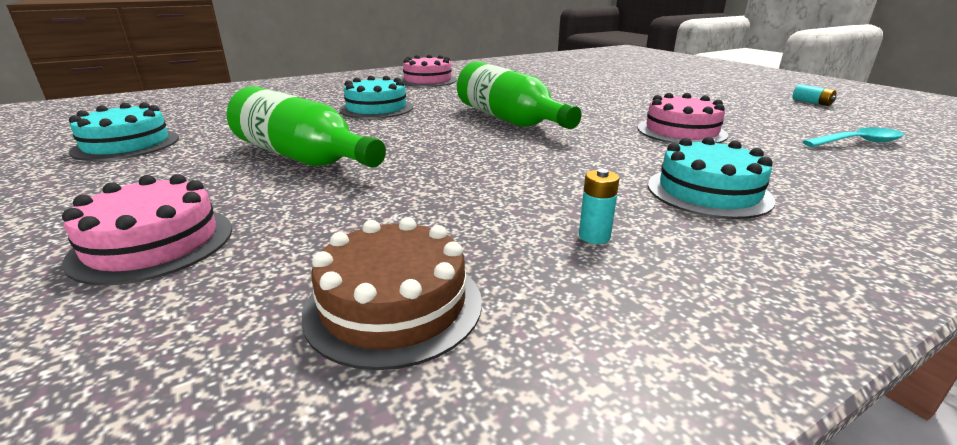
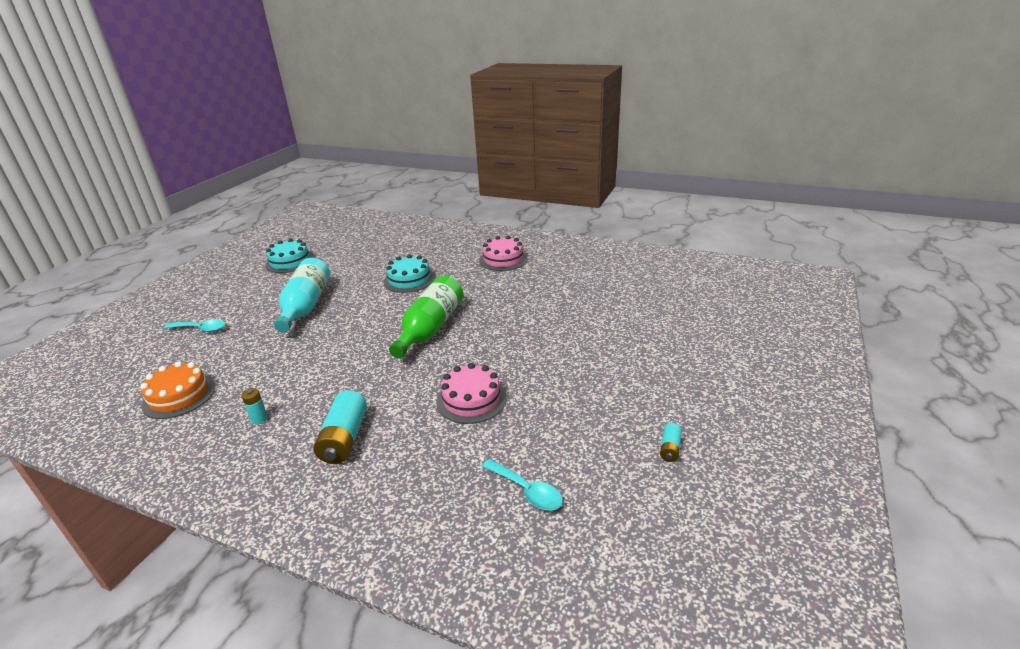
camera: 55 degrees right, 5 degrees up
(153, 243) = (200, 329): pink cake -> turquoise spoon
(302, 157) = (306, 306): green bottle -> turquoise bottle
(394, 305) = (179, 396): brown cake -> orange cake
(708, 192) = (344, 438): turquoise cake -> turquoise battery

